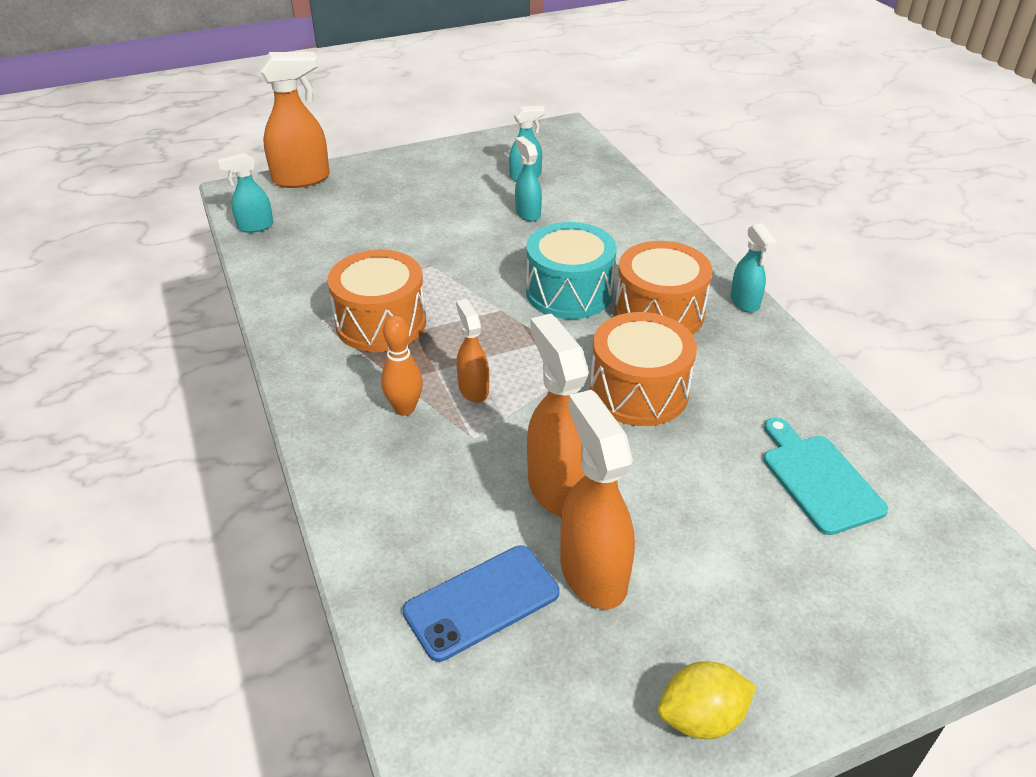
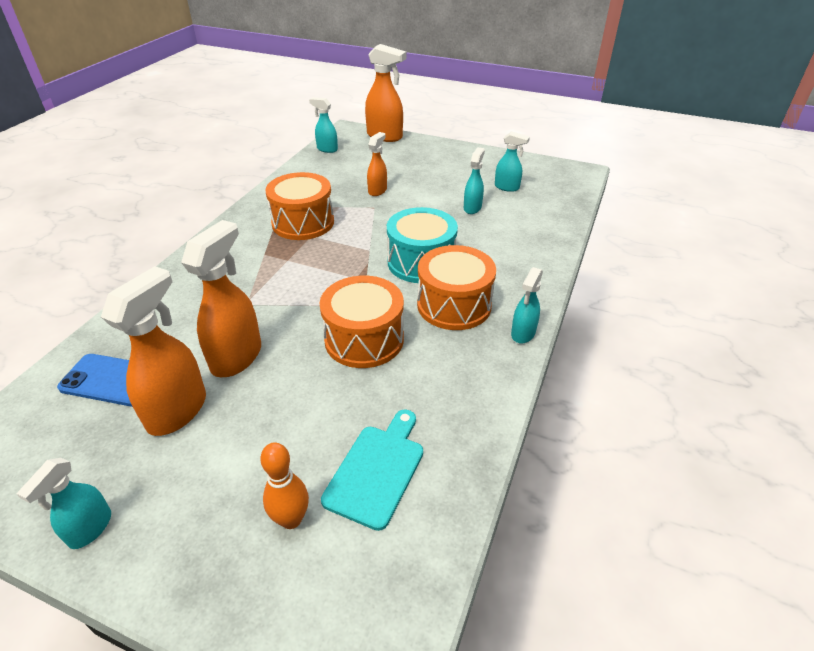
camera: 45 degrees right, 0 degrees up
(404, 408) = (243, 269): orange bowling pin -> orange bowling pin (291, 519)
(473, 389) = (287, 280): orange spray bottle -> orange spray bottle (377, 190)
(701, 717) = (90, 529): yellow lemon -> turquoise spray bottle

